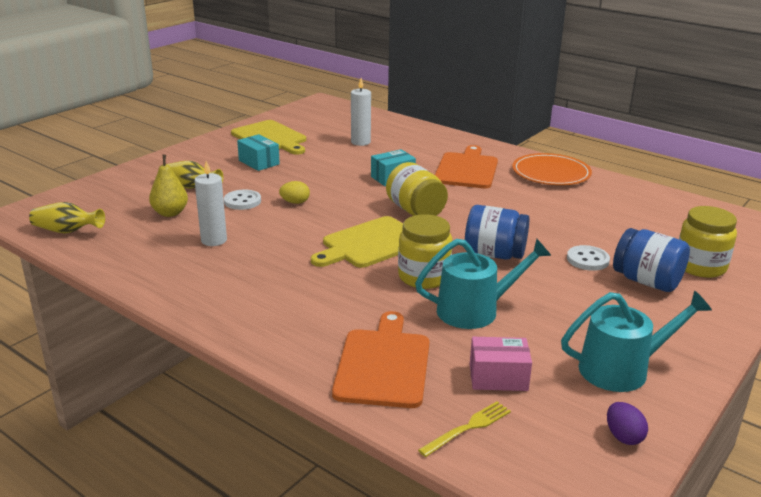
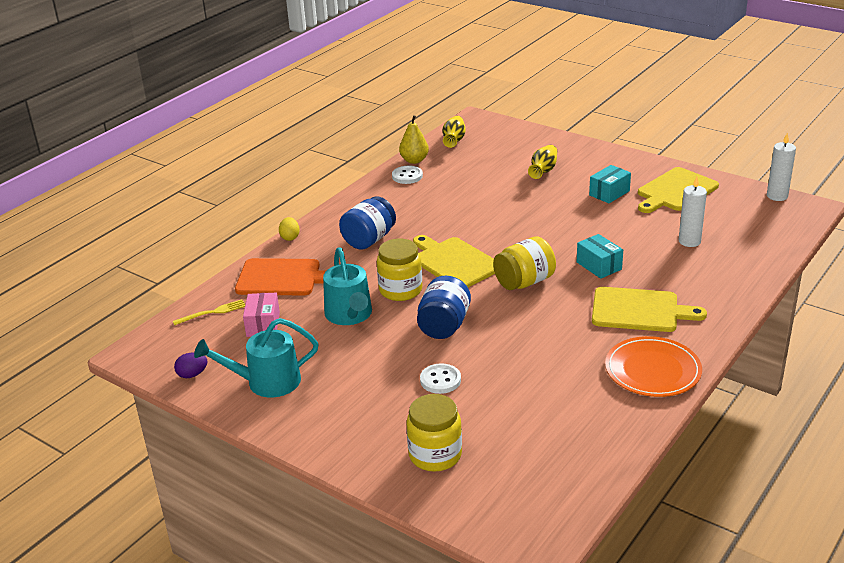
camera: 90 degrees right, 5 degrees up
(170, 213) = (492, 171): yellow pear -> yellow pear (414, 160)
(214, 240) = (449, 195): white candle -> white candle (777, 196)
(242, 201) = (521, 196): white button -> white button (407, 176)
(295, 202) = (526, 220): yellow egg -> yellow egg (290, 237)
(467, 169) = (639, 310): orange cutting board -> yellow cutting board
(468, 427) = (213, 312): yellow fork -> yellow fork turned 75 degrees counterclockwise
(621, 369) = (267, 382): turquoise watering can -> turquoise watering can turned 90 degrees clockwise
(646, 281) = (401, 413): blue jar -> blue jar (369, 239)

